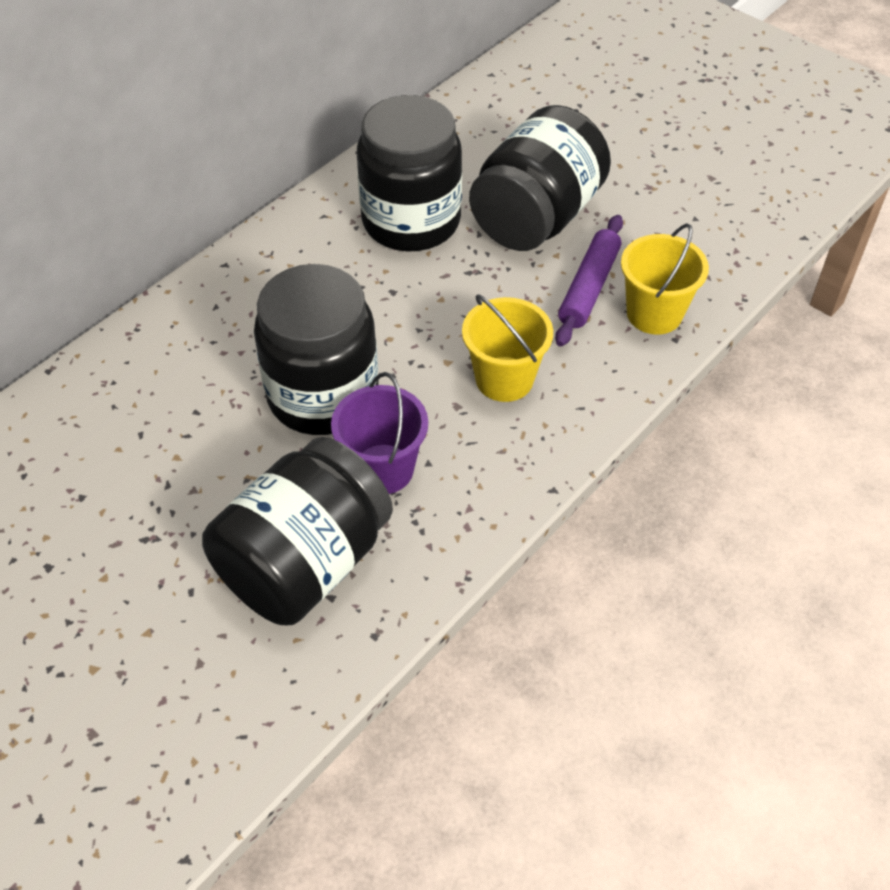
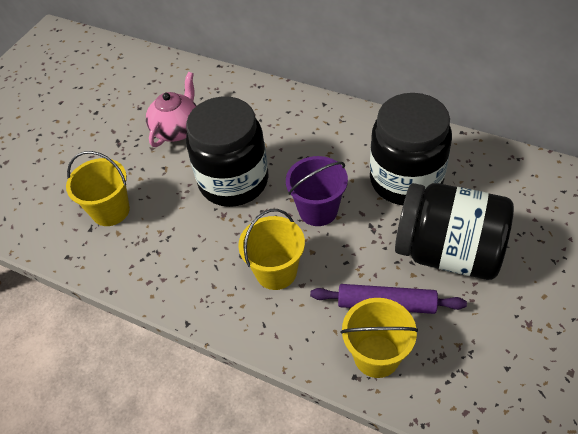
camera: 80 degrees right, 0 degrees up
(169, 449) = (177, 129): none -> pink teapot
(305, 563) = (110, 211): black jar -> yellow bucket
(383, 469) = (184, 227): purple bucket -> purple bucket (318, 210)

